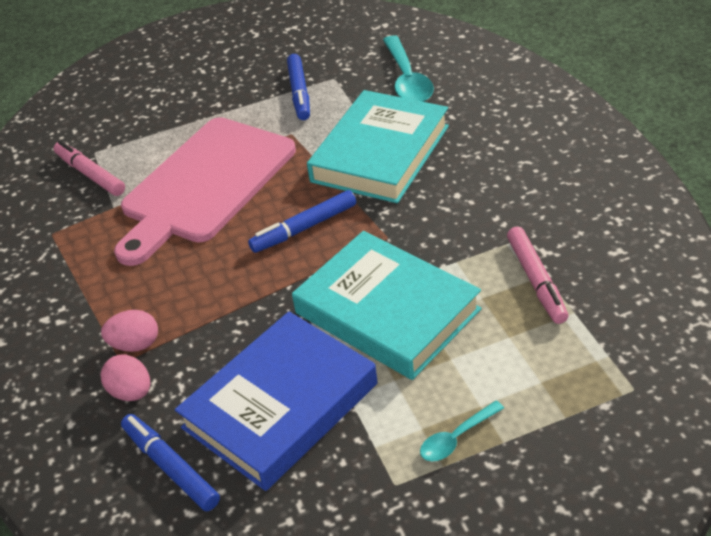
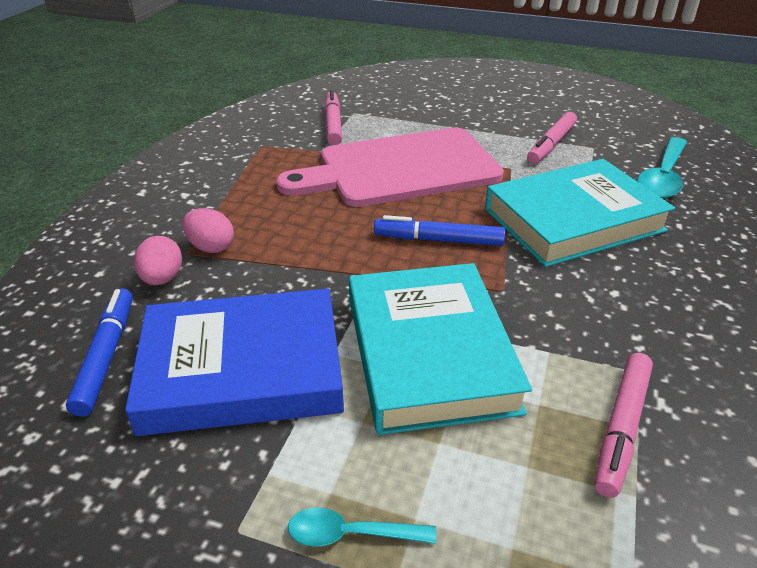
camera: 35 degrees right, 5 degrees down
(299, 93) = (551, 144): blue marker -> pink marker

